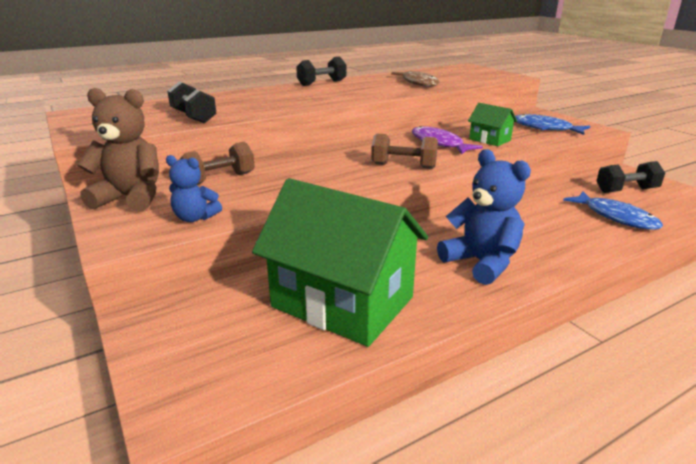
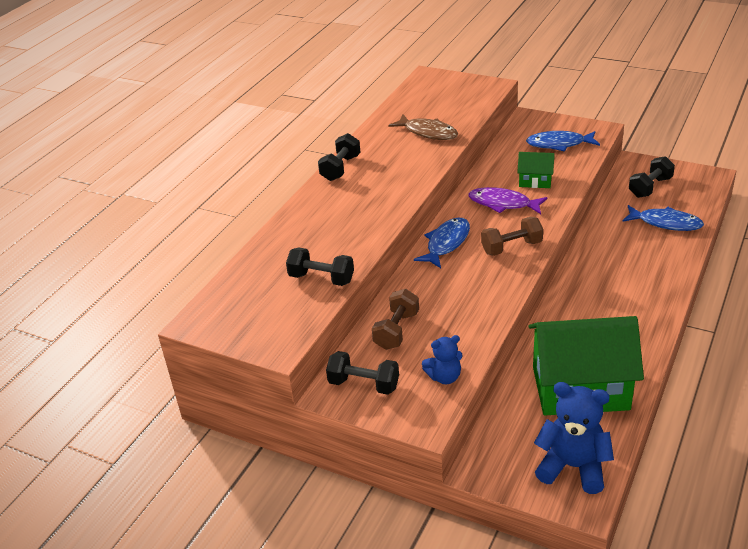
camera: 30 degrees left, 10 degrees up
(131, 198) = (364, 384): brown teddy bear -> black dumbbell
(352, 149) = (446, 243): none -> blue fish
(481, 263) = (625, 311): blue teddy bear -> blue teddy bear (573, 467)

